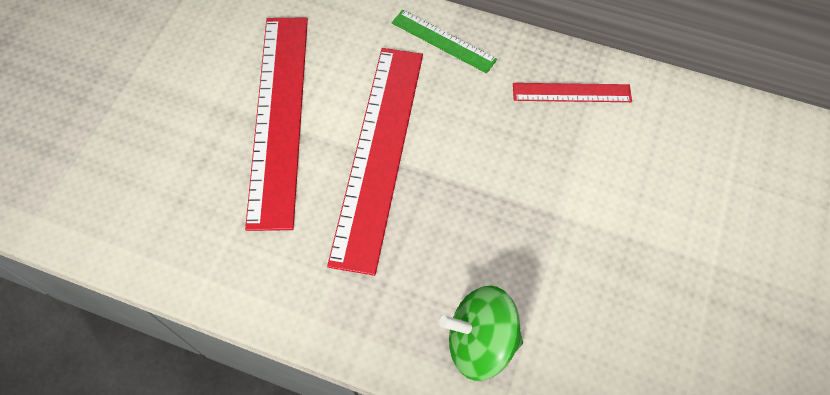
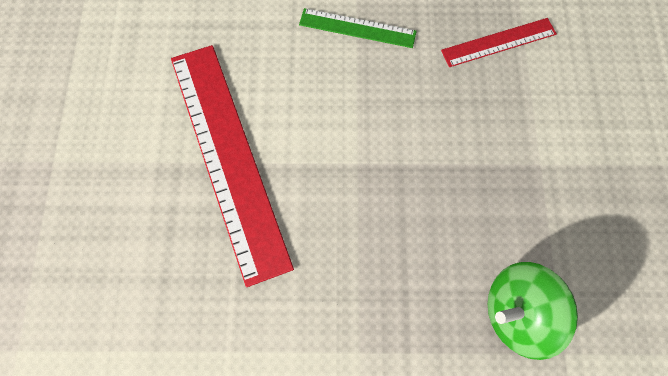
camera: 20 degrees left, 5 degrees up
(378, 153) = (344, 162): red ruler -> none

